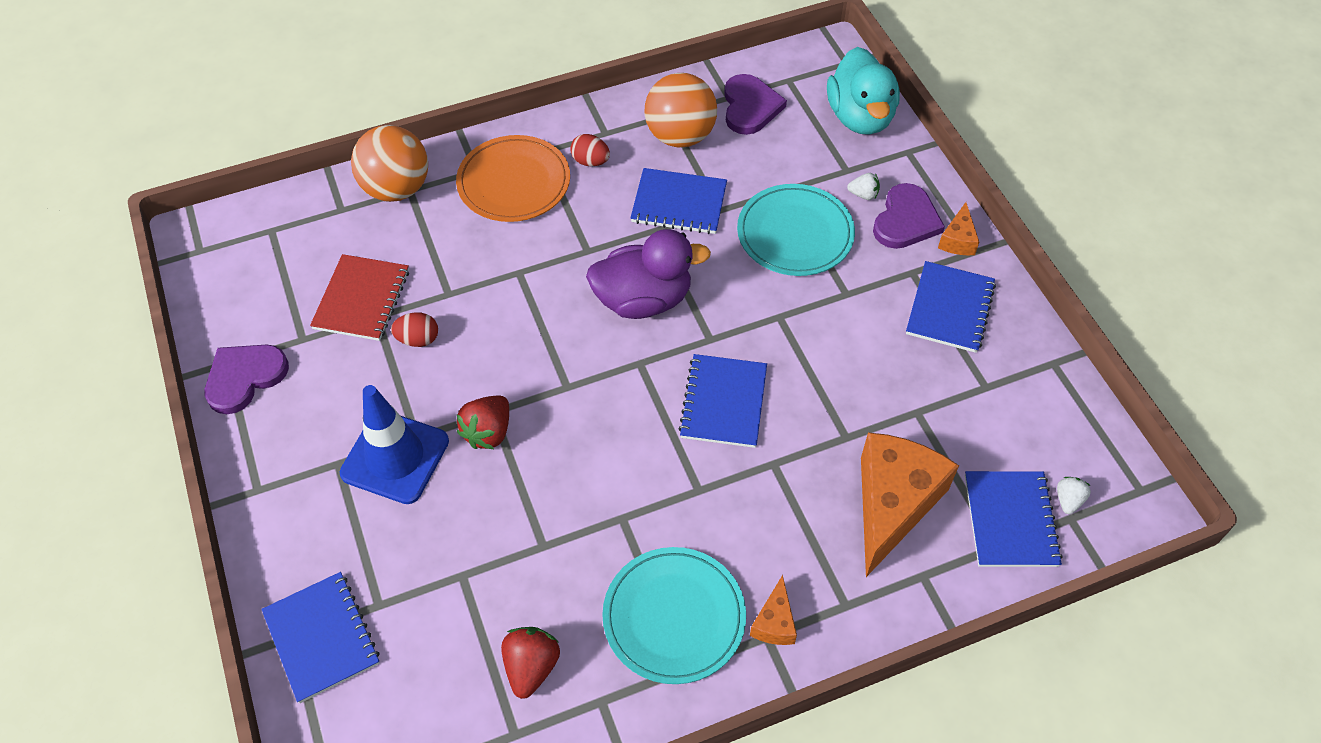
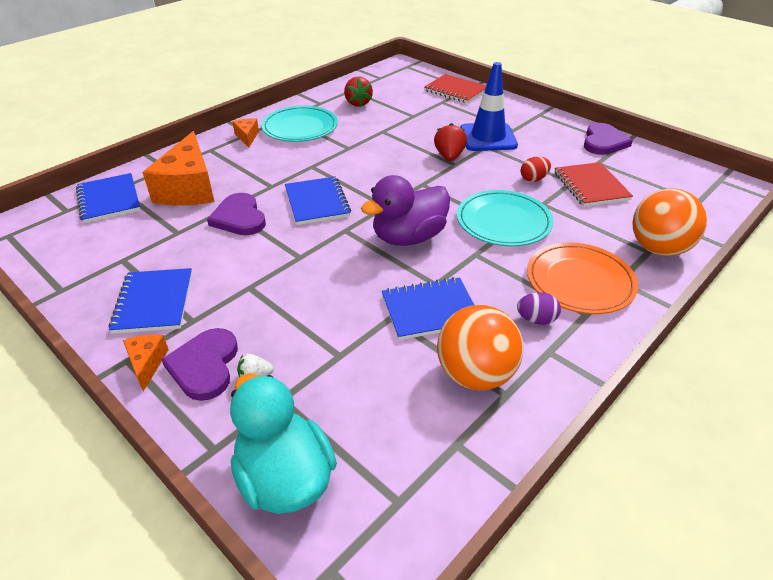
camera: 155 degrees right, 15 degrees down
(322, 638) = (455, 90): blue notebook -> red notebook
(590, 161) = (536, 319): red egg -> purple egg
(750, 107) = (424, 439): purple heart -> purple heart (239, 217)
(795, 233) = (311, 318): turquoise plate -> turquoise plate (503, 222)
(1068, 500) = (65, 217): white strawberry -> none

